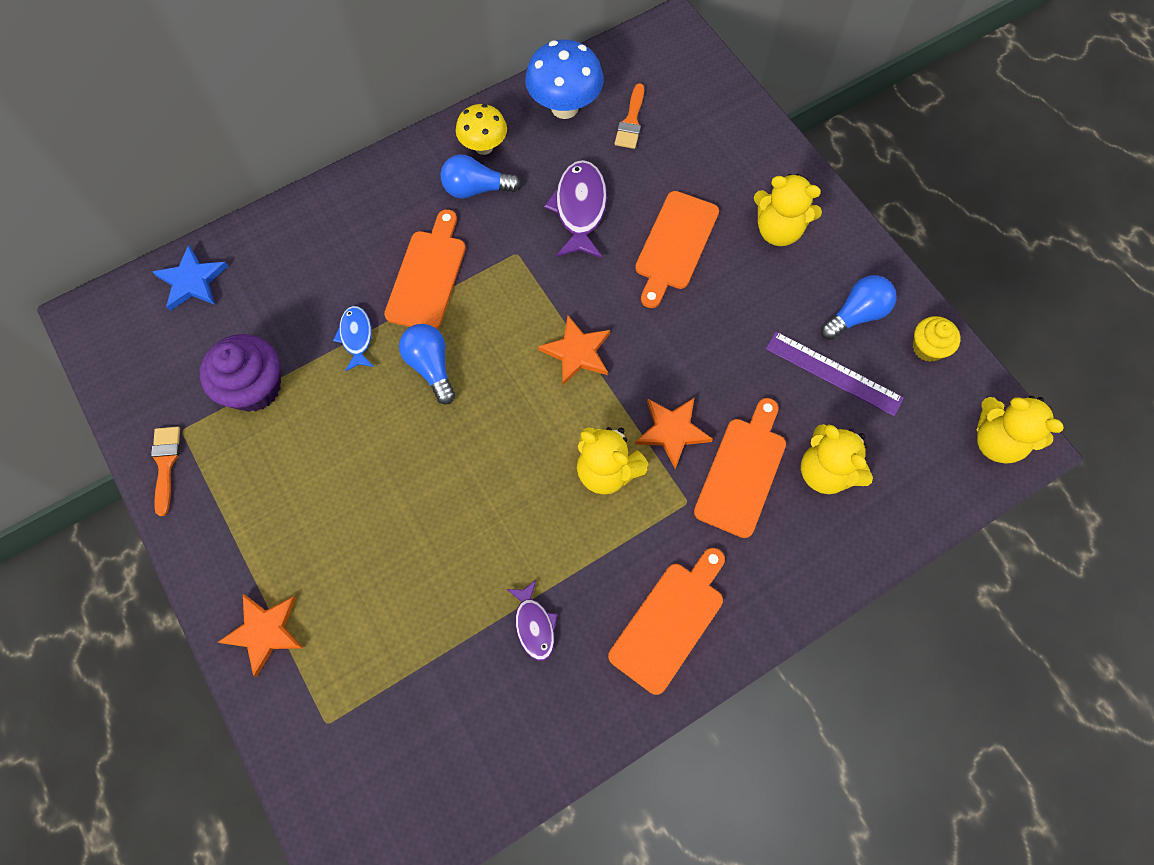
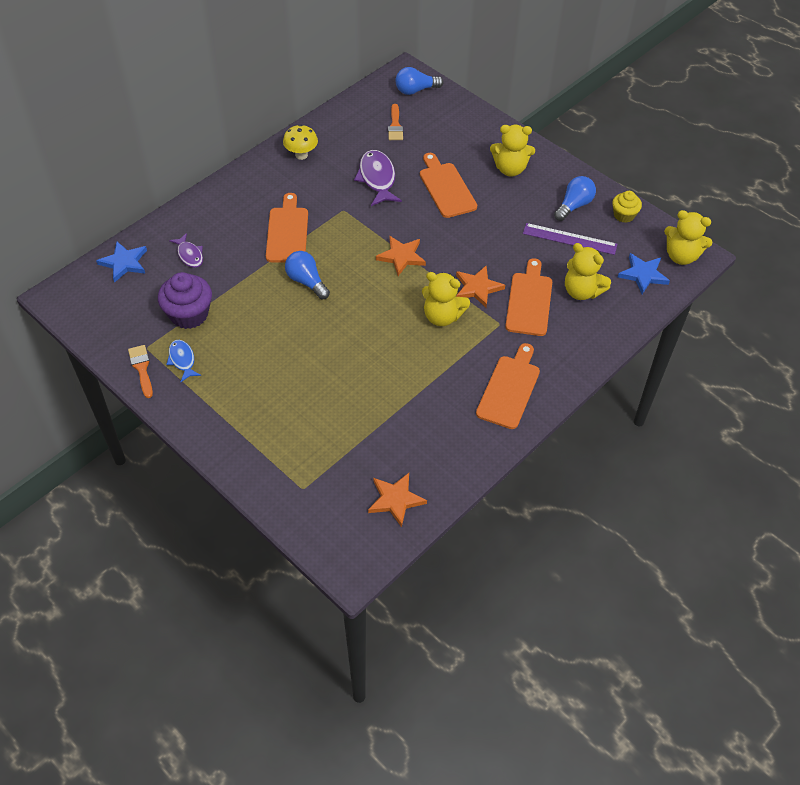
camera: 15 degrees left, 15 degrees down
(265, 632) = (243, 447): orange star -> orange star (395, 500)
(356, 337) = (250, 274): blue fish -> blue fish (182, 360)
(476, 189) = (304, 179): blue light bulb -> blue light bulb (415, 90)
(534, 625) = (422, 408): purple fish -> purple fish (189, 255)
(564, 107) = (348, 125): blue mushroom -> none
(675, 245) = (446, 188): orange cutting board -> orange cutting board turned 150 degrees clockwise
(928, 462) = (643, 275): none -> blue star

